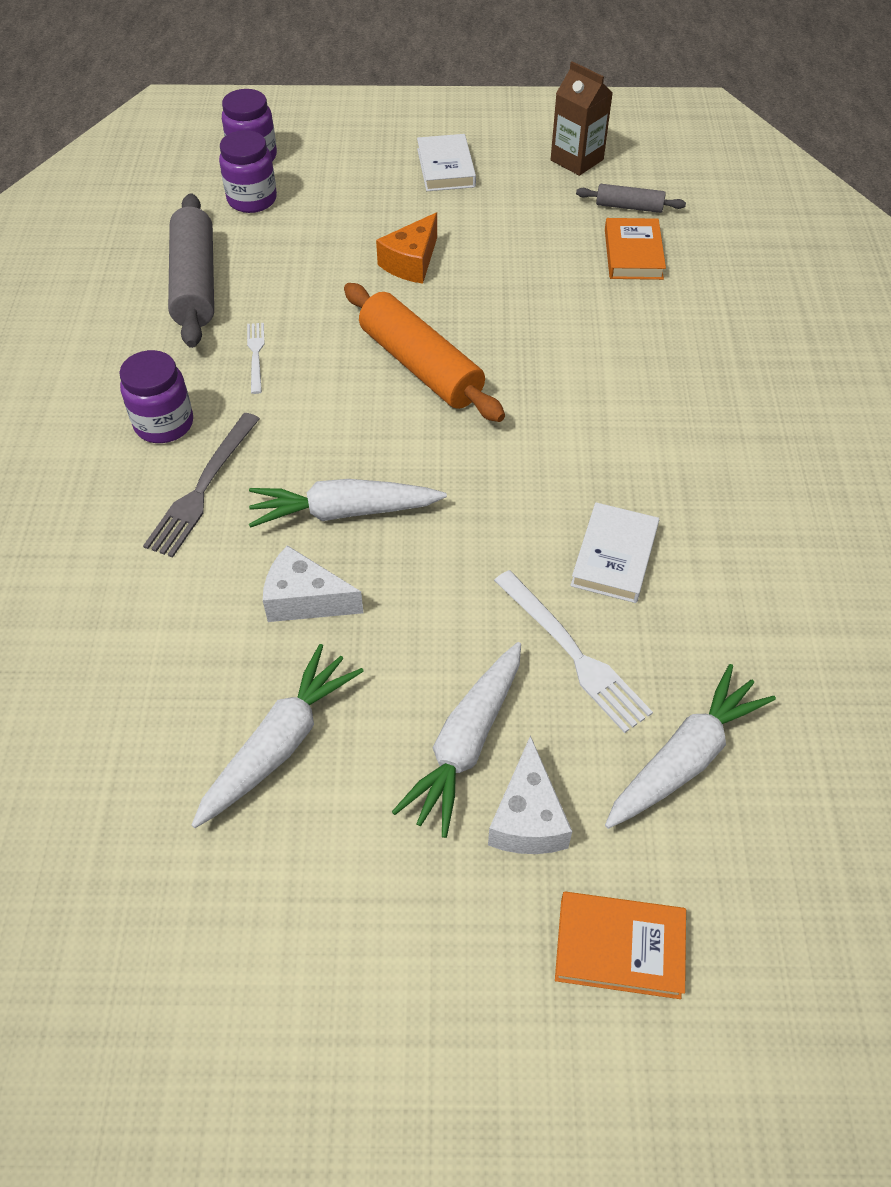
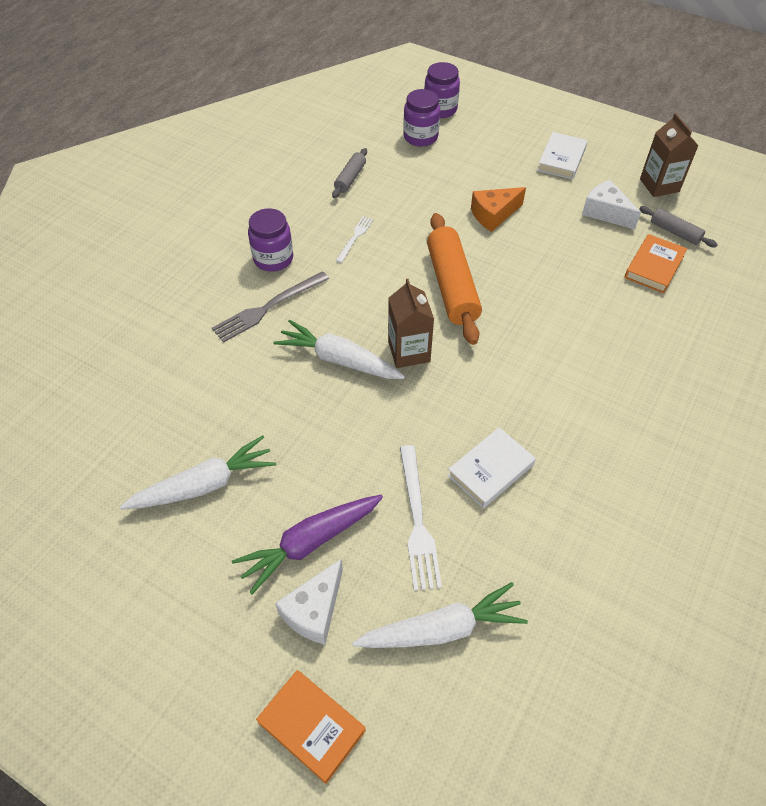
camera: 30 degrees right, 0 degrees up
(195, 283) = (350, 178): grey rolling pin -> grey rolling pin, size x0.51
(305, 600) = (278, 404): white cheese -> white cheese (605, 212)
(424, 465) = (409, 352): none -> brown carton
(466, 744) = (310, 543): white carrot -> purple carrot

